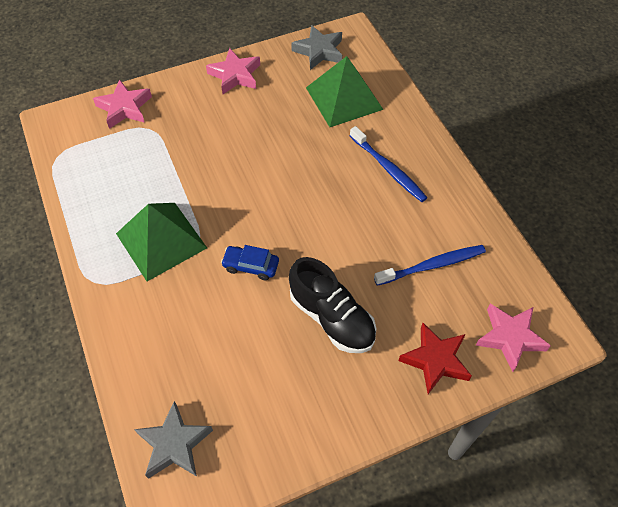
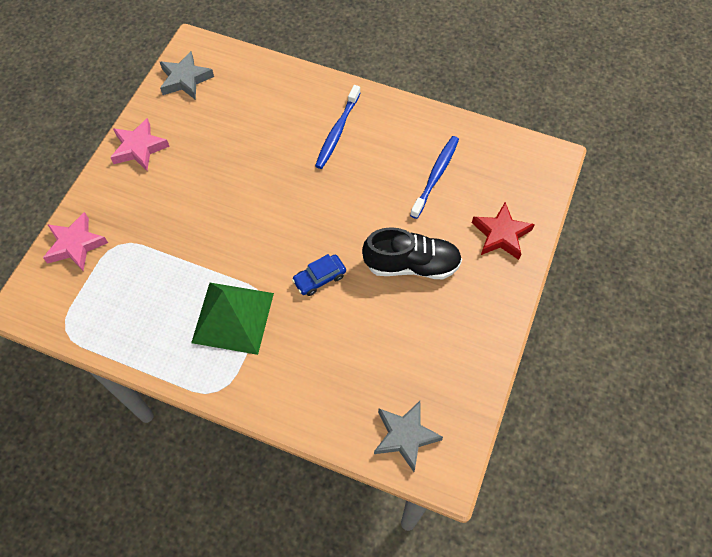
camera: 45 degrees left, 5 degrees up
(344, 98) = (247, 103): green pyramid -> none
(389, 169) = (337, 132): blue toothbrush -> blue toothbrush turned 105 degrees clockwise
(510, 337) = (527, 183): pink star -> none

